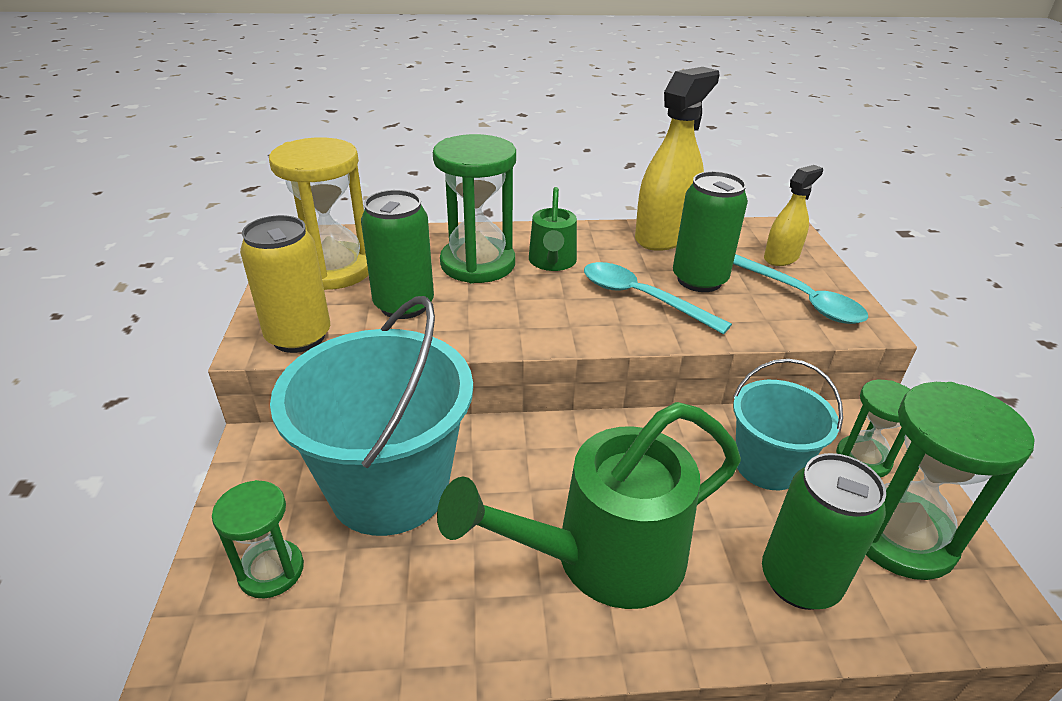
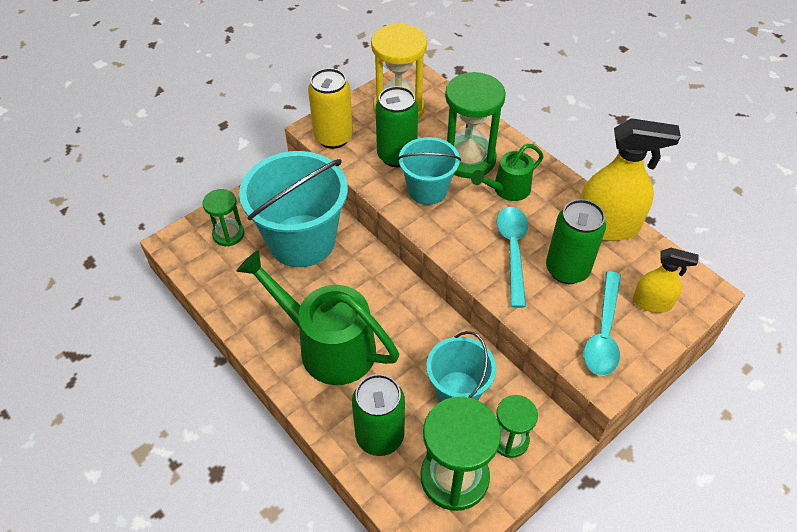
camera: 55 degrees right, 15 degrees up
(487, 309) = (427, 190): none -> turquoise bucket

